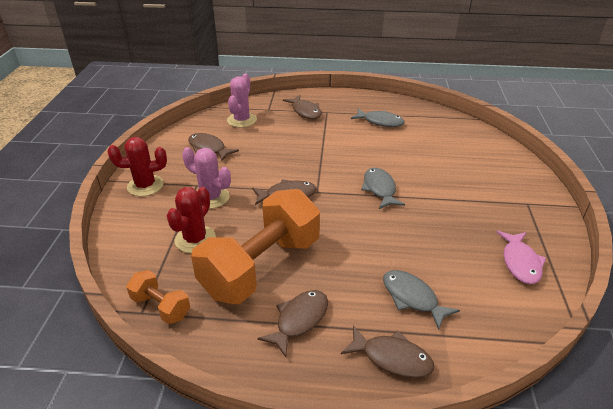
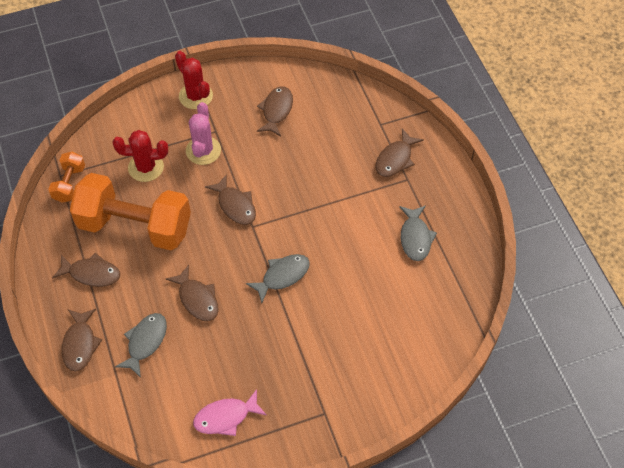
camera: 65 degrees right, 20 degrees up
(242, 120) = (343, 111): pink cactus -> none
(377, 246) = (197, 299): none -> brown fish

